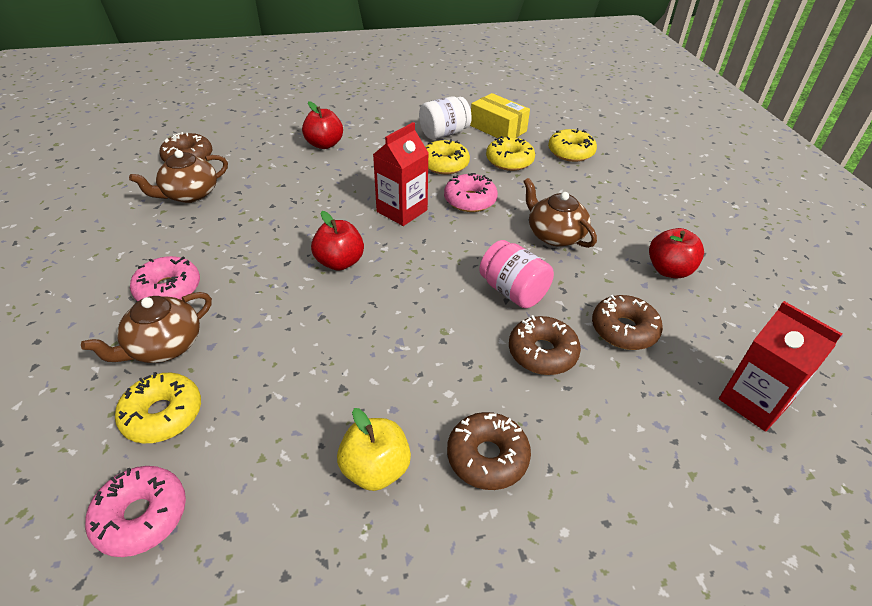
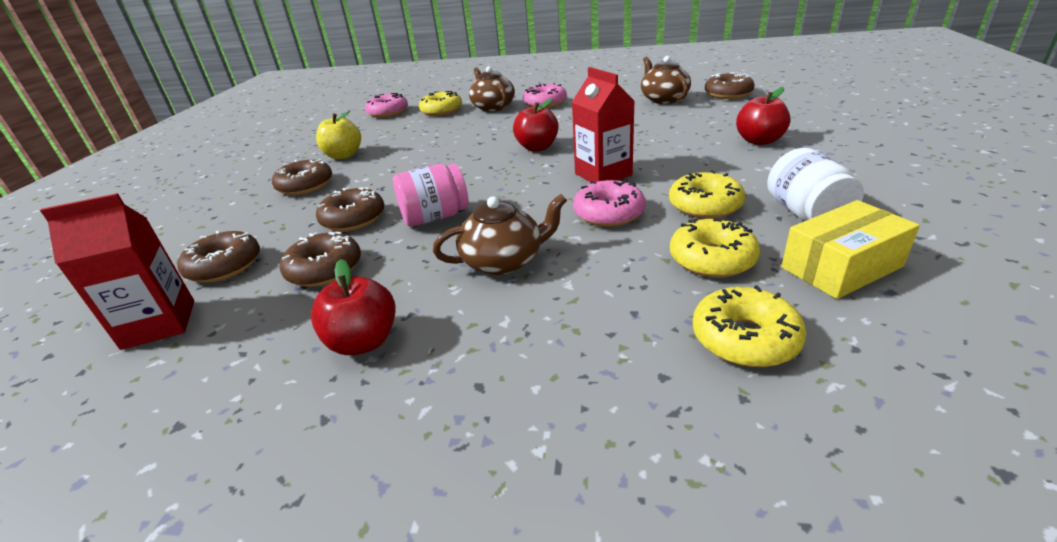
camera: 115 degrees right, 10 degrees down
(670, 414) = (225, 266): none -> brown donut

